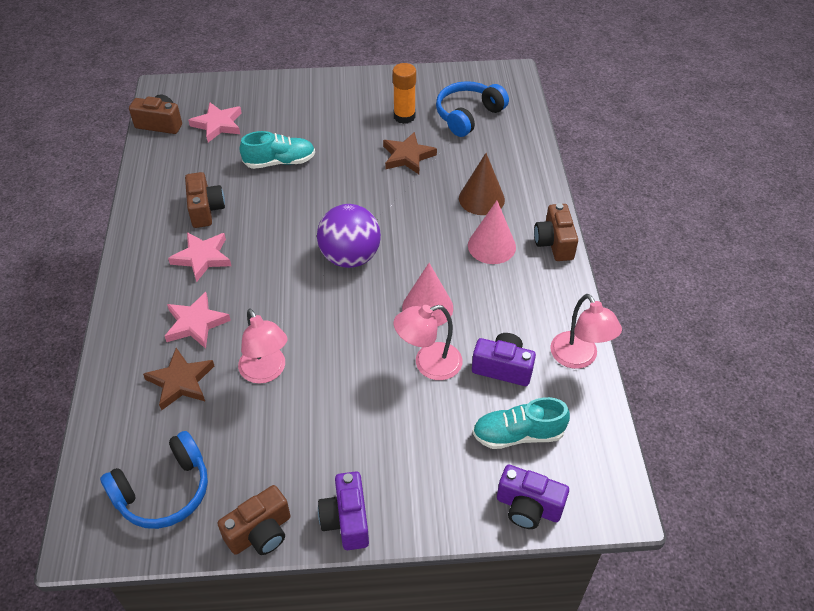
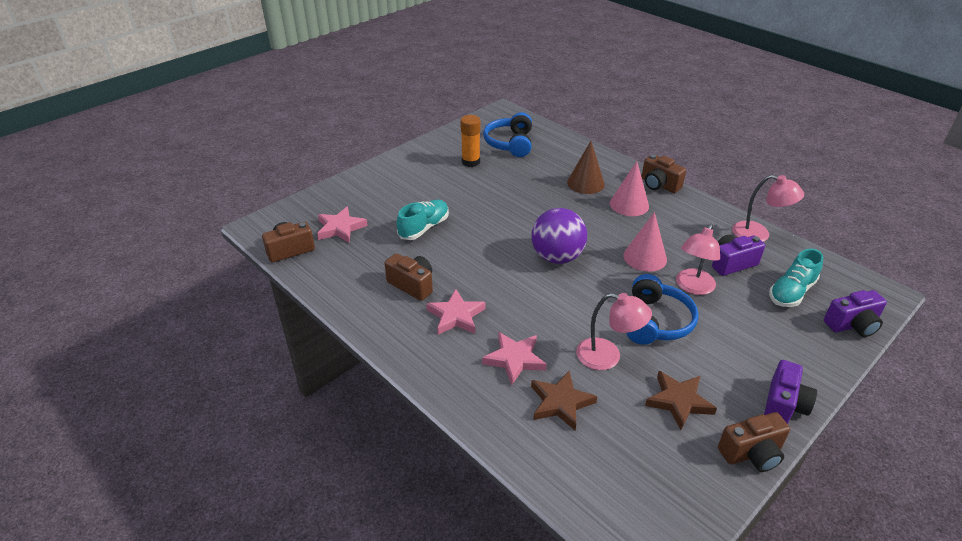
camera: 40 degrees left, 10 degrees down
(164, 491) = (657, 480): blue headphones -> blue headphones (656, 321)
(260, 533) = (752, 453): brown camera -> brown camera turned 60 degrees clockwise
(346, 520) = (784, 405): purple camera -> purple camera turned 105 degrees counterclockwise
(407, 156) = (506, 182): brown star -> brown star (678, 401)

